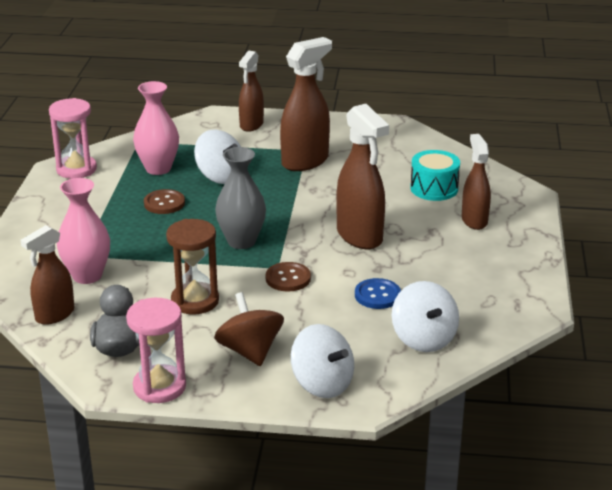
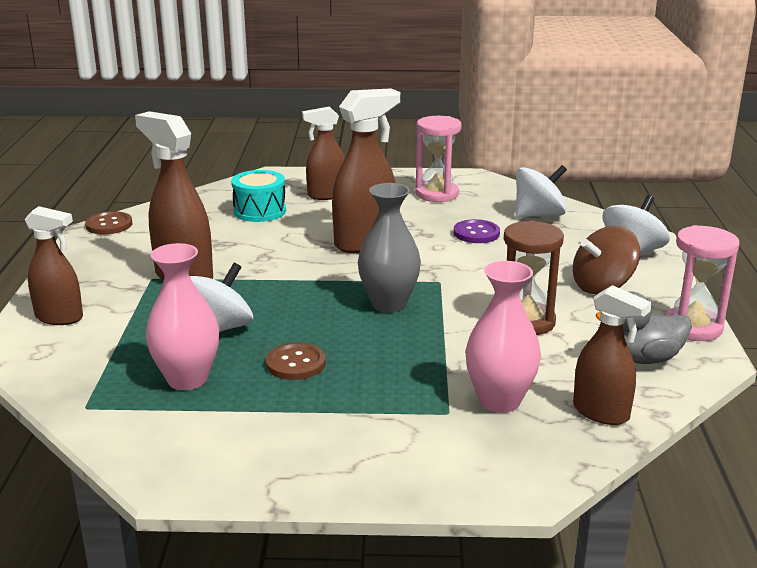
camera: 95 degrees left, 5 degrees down
(76, 169) = (178, 457): pink hourglass -> pink hourglass (437, 194)
(288, 278) = (460, 274): brown button -> brown button (109, 225)
(377, 295) = (476, 233): blue button -> purple button

